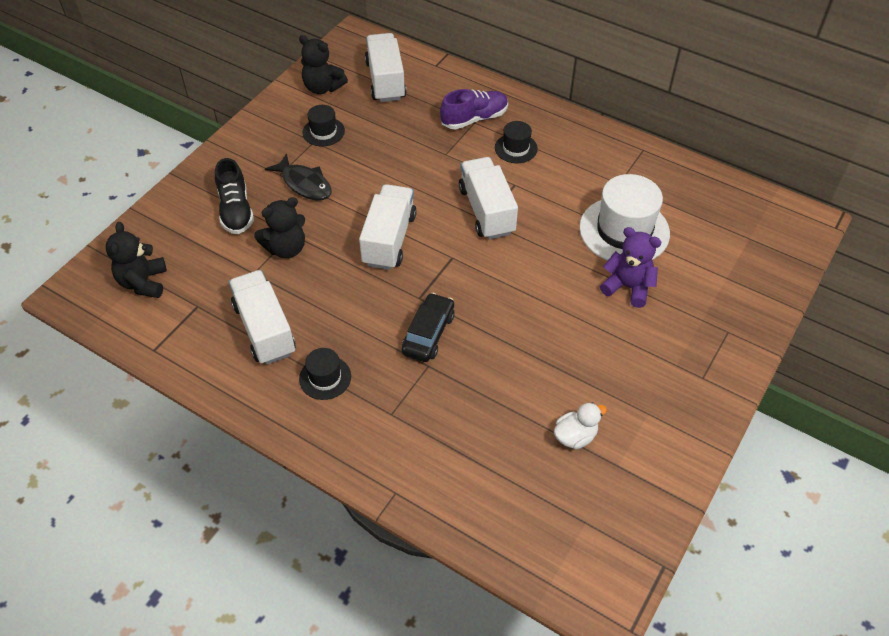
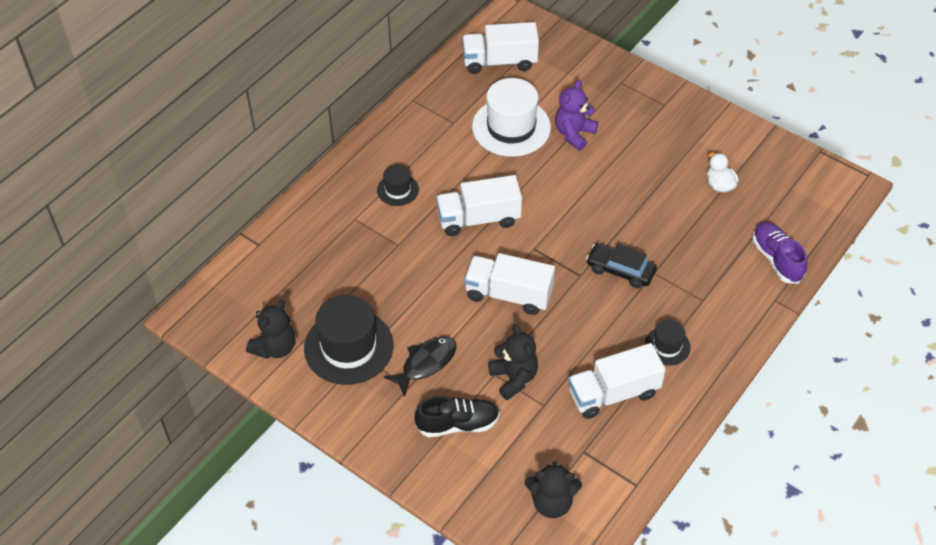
camera: 85 degrees left, 0 degrees up
(323, 132) = (348, 347): black hat -> black hat, size x1.95
(385, 81) = (275, 289): white truck -> white truck (499, 61)
(474, 119) = (350, 218): purple shoe -> purple shoe (776, 259)

